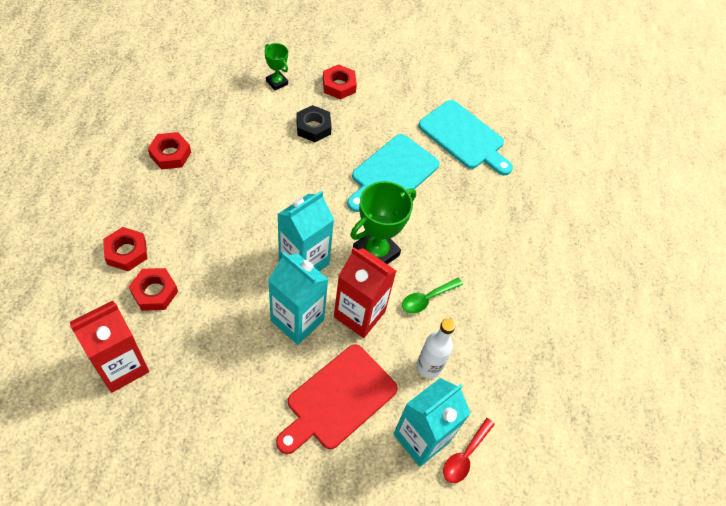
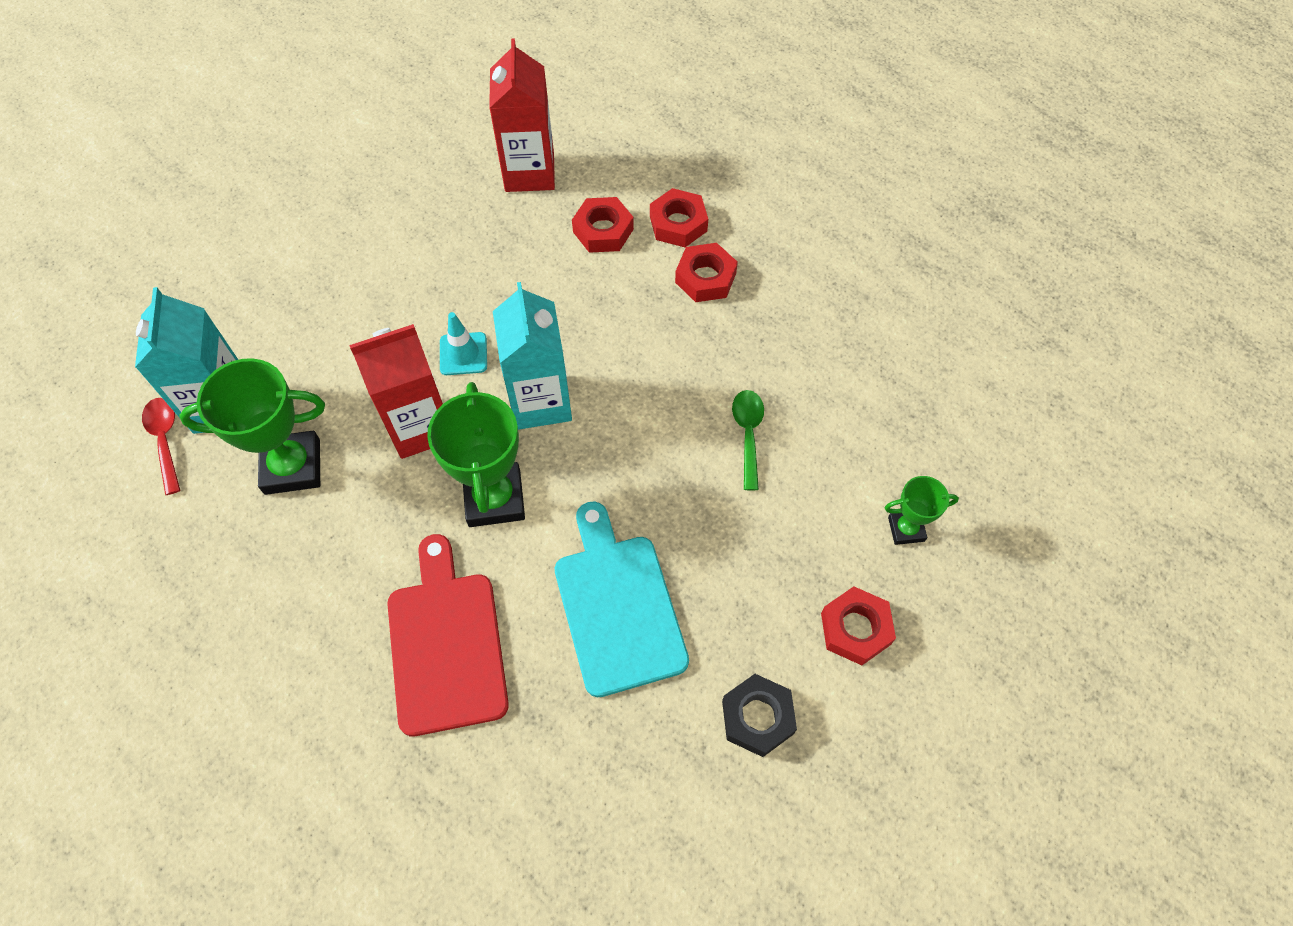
camera: 130 degrees right, 5 degrees up
(170, 154) = (817, 323): red nut -> red nut (705, 278)
(297, 320) = (463, 354): turquoise carton -> turquoise traffic cone
(313, 127) = (776, 536): black nut -> black nut (757, 717)
(338, 399) = (335, 347): red cutting board -> red cutting board (446, 644)
(427, 298) = (380, 523): green spoon -> green spoon (748, 434)
(429, 367) = (292, 466): white bottle -> green trophy
(464, 137) = (625, 786): turquoise cutting board -> none

